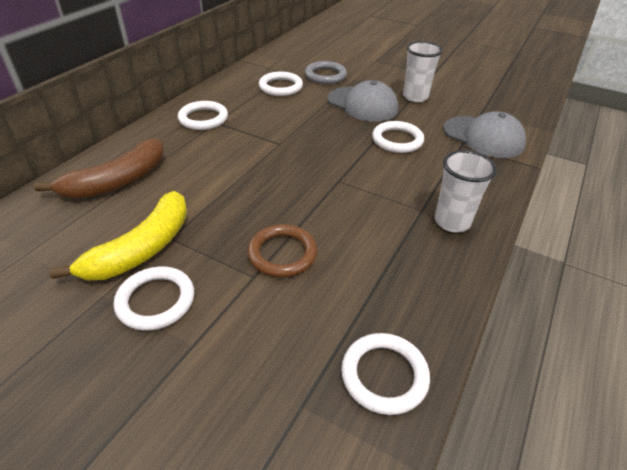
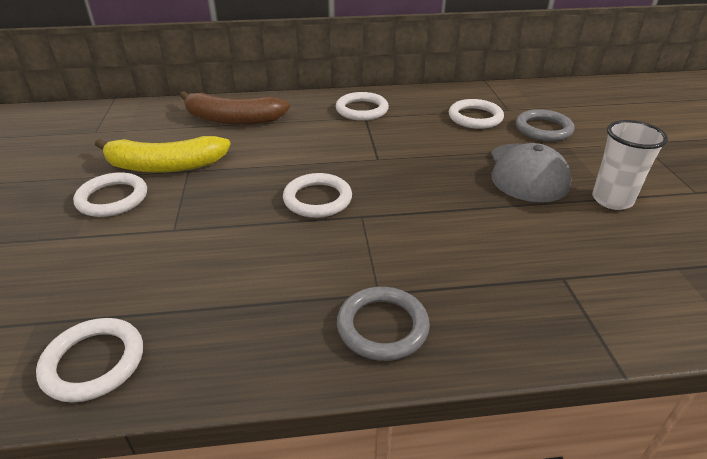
camera: 55 degrees right, 5 degrees down
(282, 253) = (216, 231): brown ring -> none
(397, 140) = (492, 223): white ring -> white ring (317, 199)
(452, 222) = (382, 326): white cup -> grey ring
(483, 137) = (615, 290): grey cap -> none

